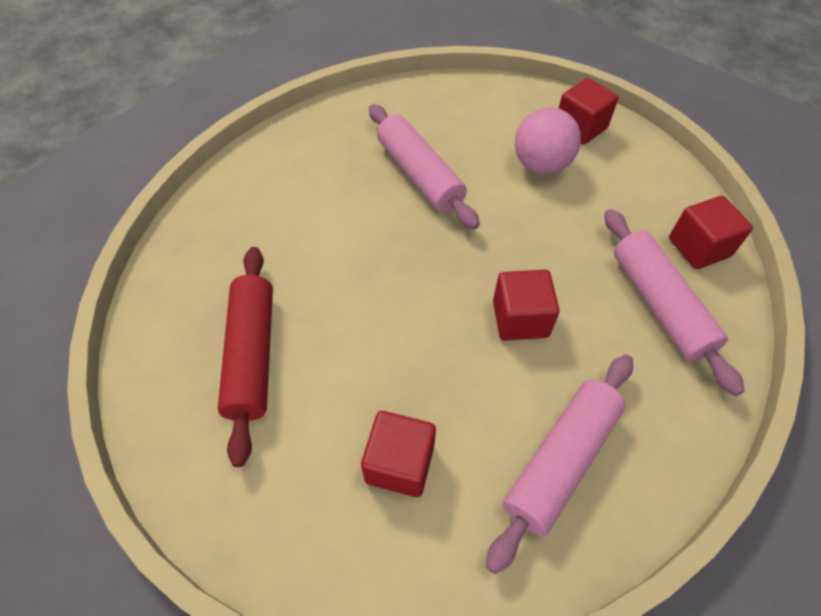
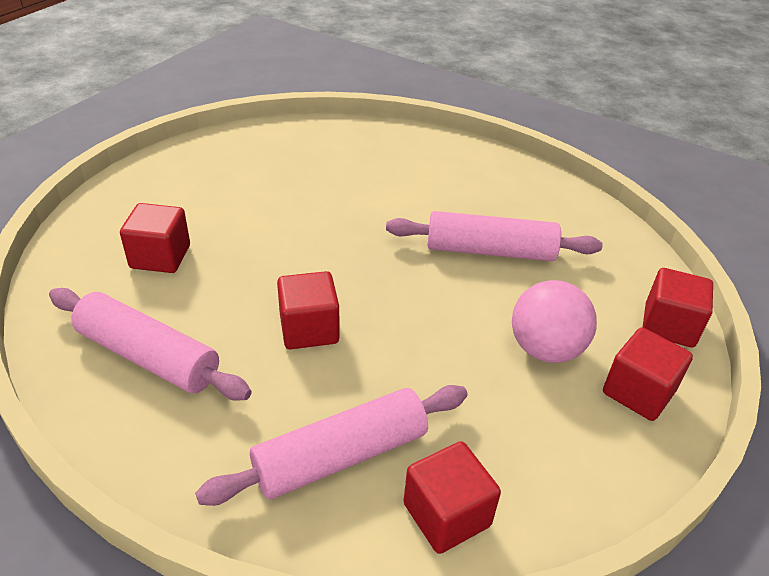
camera: 80 degrees right, 15 degrees down
(252, 355) = (262, 176): red rolling pin -> none
(419, 175) = (490, 251): pink rolling pin -> pink rolling pin turned 45 degrees clockwise
(515, 95) = (669, 326): none -> red cube

